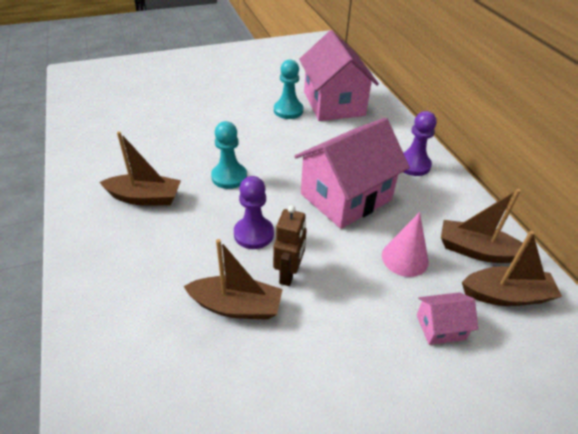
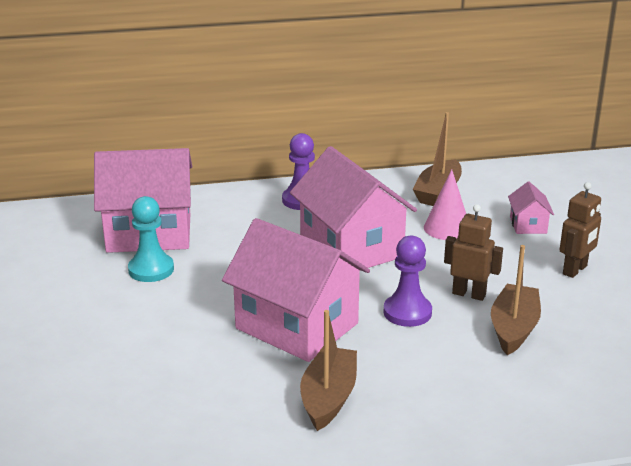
camera: 80 degrees left, 15 degrees down
(229, 177) = (297, 326): turquoise pawn -> pink house
(355, 368) = (575, 270): none -> brown robot
(506, 295) = (491, 190): brown boat -> none

